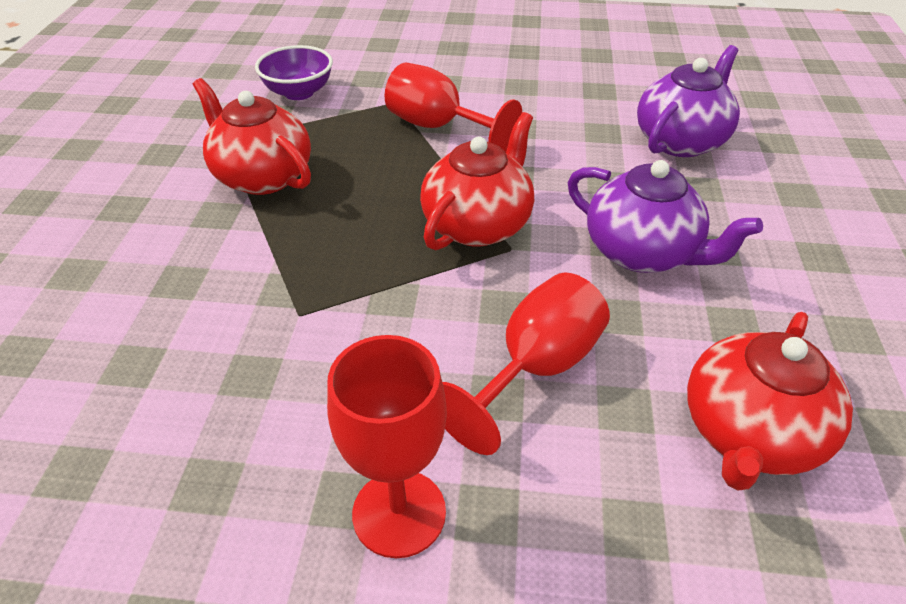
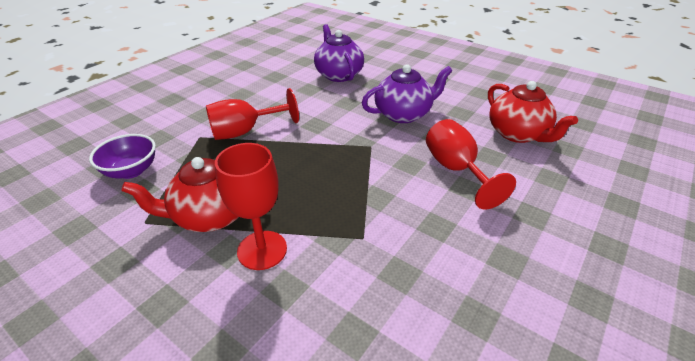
camera: 60 degrees left, 5 degrees down
(399, 513) = (523, 243): red goblet -> red goblet (262, 250)
(478, 224) = (343, 149): red teapot -> none

